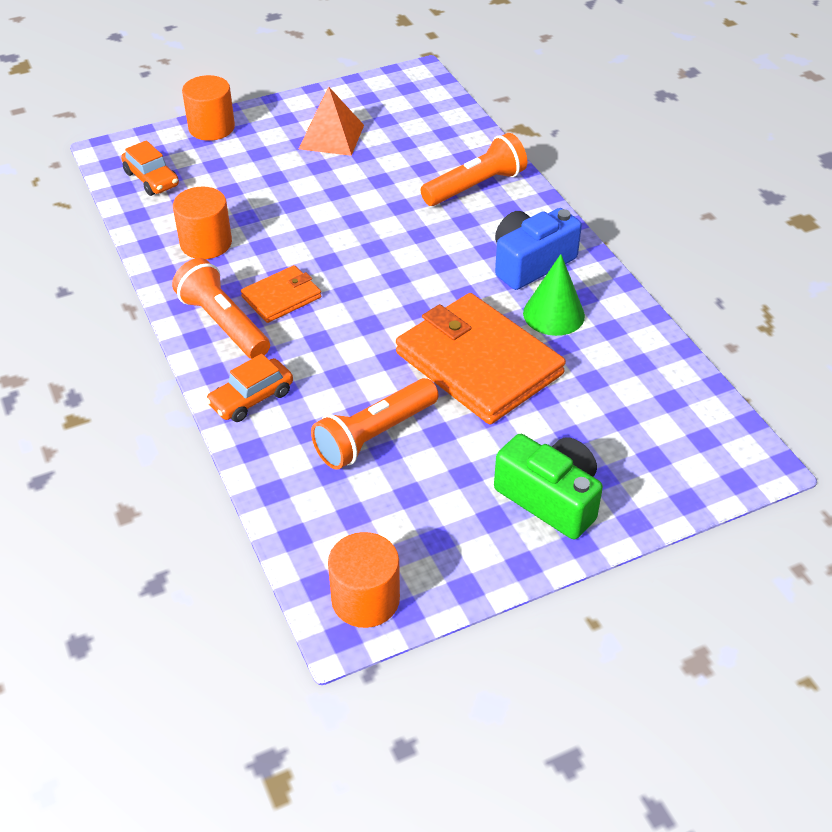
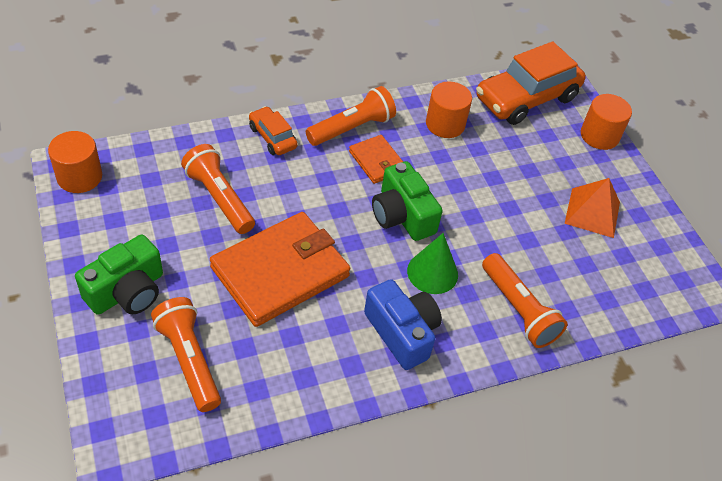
camera: 90 degrees right, 5 degrees up
(151, 179) = (526, 98): orange car -> orange car, size x1.99
(367, 271) = (402, 215): none -> green camera
(553, 314) = (330, 336): green cone -> green cone (432, 272)
(625, 423) = (189, 360): none -> orange flashlight

